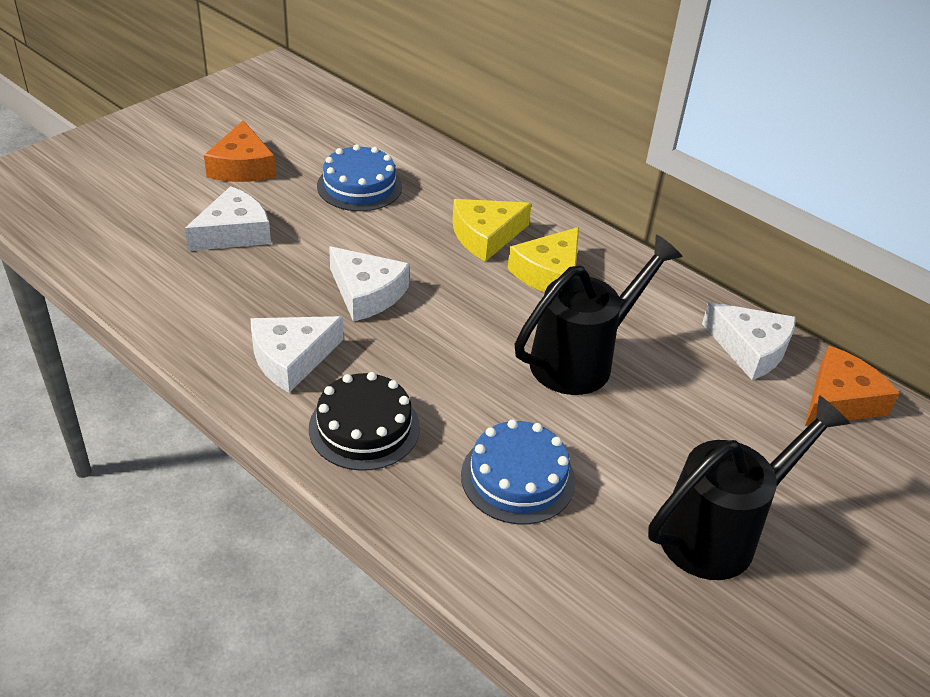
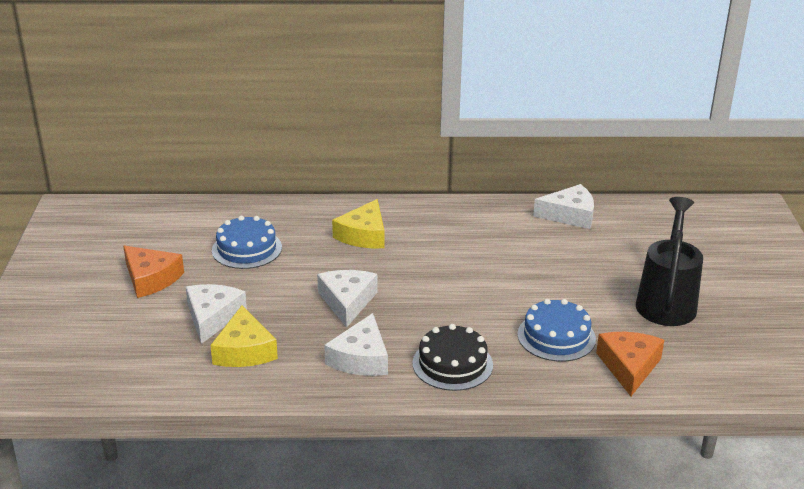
camera: 40 degrees left, 10 degrees down
(366, 293) = (347, 302): white cheese -> white cheese turned 90 degrees counterclockwise
(549, 273) = (426, 235): yellow cheese -> yellow cheese (244, 350)
(581, 359) = (504, 266): black watering can -> none
(840, 400) = (636, 215): orange cheese -> orange cheese (629, 367)

